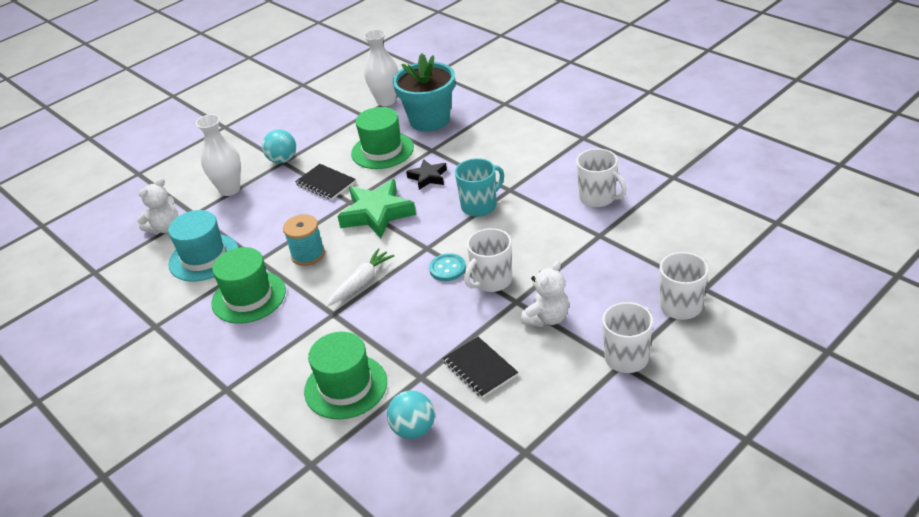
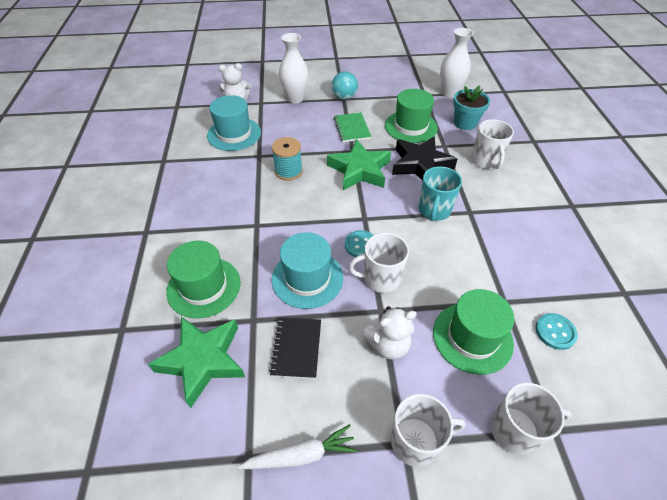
camera: 35 degrees right, 10 degrees up
(249, 297) = (226, 177): green hat -> green hat (472, 337)
(325, 183) = (352, 128): black notebook -> green notebook
(360, 283) = (296, 214): white carrot -> white carrot (301, 455)
(413, 429) = (203, 360): turquoise ball -> green star
(428, 177) = (420, 165): black star -> black star, size x1.79
(429, 120) = (465, 123): turquoise flower pot -> turquoise flower pot, size x0.66
(431, 320) = (307, 278): none -> turquoise hat
(479, 206) = (434, 210): turquoise mug -> turquoise mug turned 105 degrees clockwise
(598, 198) = (535, 266): white mug -> white mug (486, 161)
(651, 231) = (555, 332): none -> turquoise button

